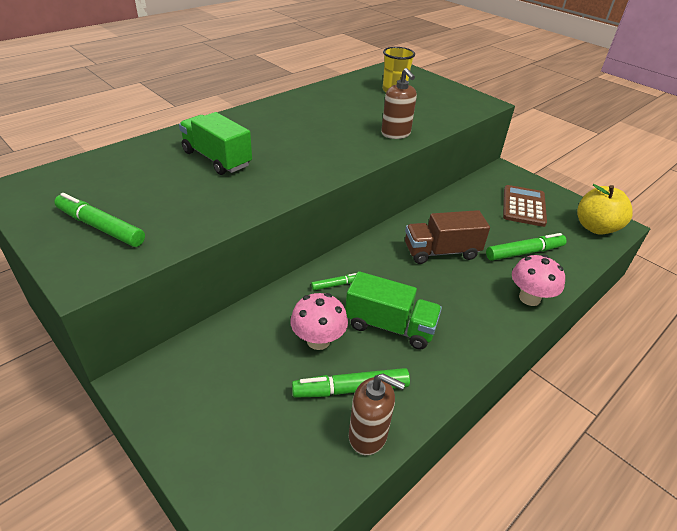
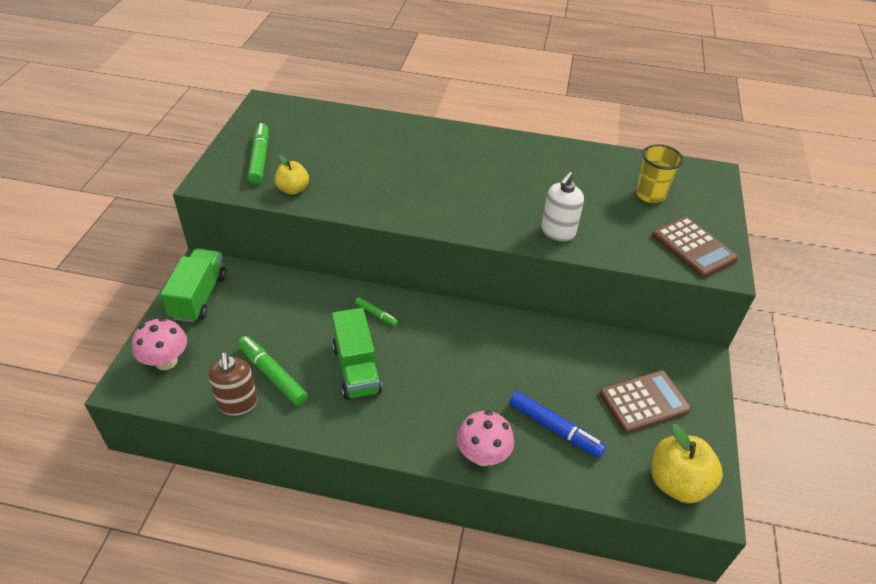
camera: 55 degrees right, 5 degrees up
(181, 226) = (293, 189): none -> yellow apple
(217, 159) = (391, 159): green truck -> green truck (199, 297)
(318, 340) = (306, 334): pink mushroom -> pink mushroom (166, 361)
(396, 134) = (557, 232): brown soap dispenser -> white soap dispenser
(441, 252) = (488, 363): brown truck -> none
(458, 101) = (693, 247): none -> brown calculator
(524, 252) = (554, 429): green marker -> blue marker

